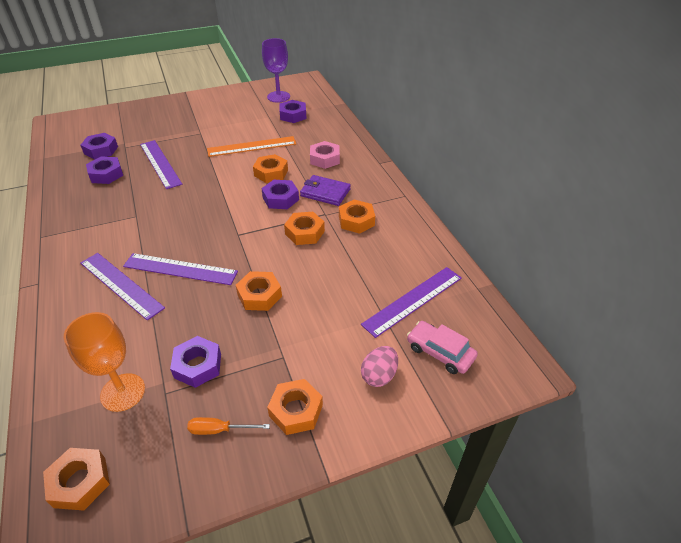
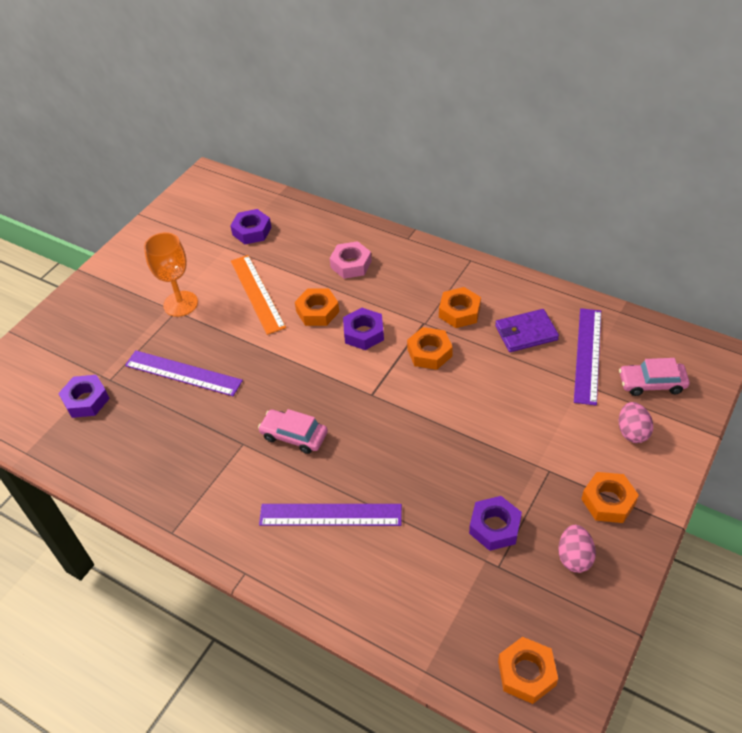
camera: 35 degrees left, 5 degrees up
(106, 174) = (139, 423): purple nut -> none
(123, 392) = (465, 592): orange goblet -> orange goblet (180, 304)
(165, 229) = (294, 435): none -> pink car
(180, 269) = (365, 462): purple ruler -> none
(219, 430) = (574, 557): orange screwdriver -> pink egg
(252, 146) = (257, 293): orange ruler -> orange ruler turned 60 degrees counterclockwise
(259, 295) = (466, 435): orange nut -> none
(278, 97) = (204, 216): purple goblet -> none
(325, 192) = (397, 301): purple wallet -> purple wallet (526, 333)

